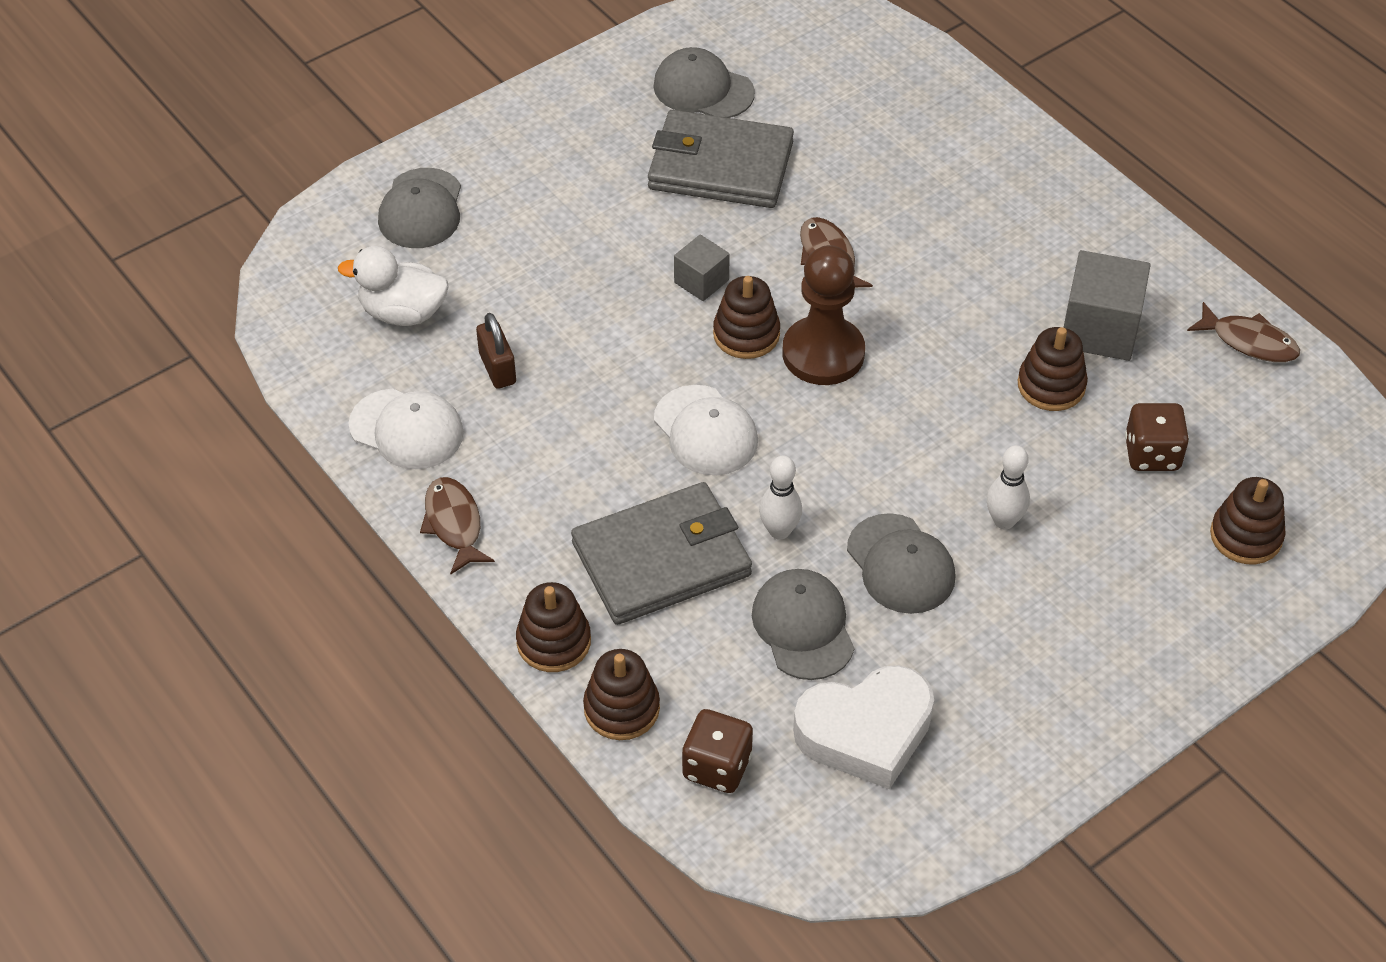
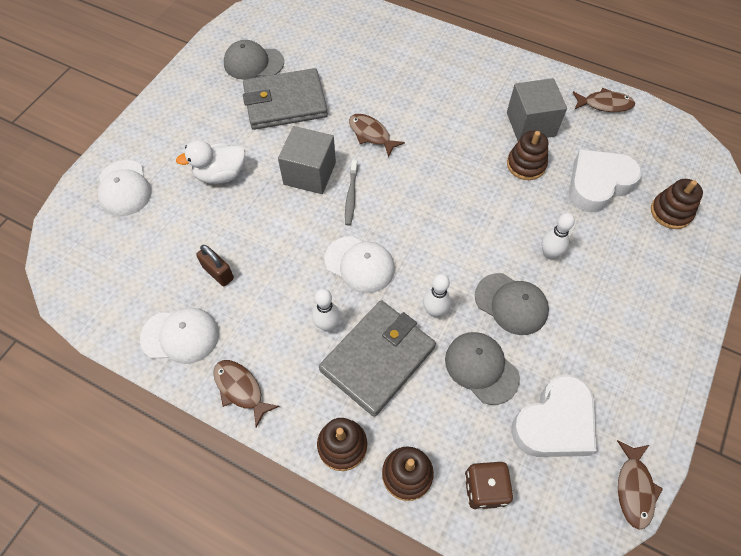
camera: 25 degrees left, 10 degrees up
(403, 313) = (143, 258): white duck -> white duck (220, 174)
(421, 209) = (124, 188): grey cap -> white cap
(615, 491) = (327, 325): none -> white bowling pin
(701, 281) = (309, 173): grey cube -> grey cube, size x1.75
(746, 334) = (351, 196): brown stacking toy -> grey toothbrush
(823, 353) = (399, 191): brown pawn -> none
(928, 852) = (634, 488): none -> brown fish
(1152, 454) = (598, 184): brown dice -> white heart

